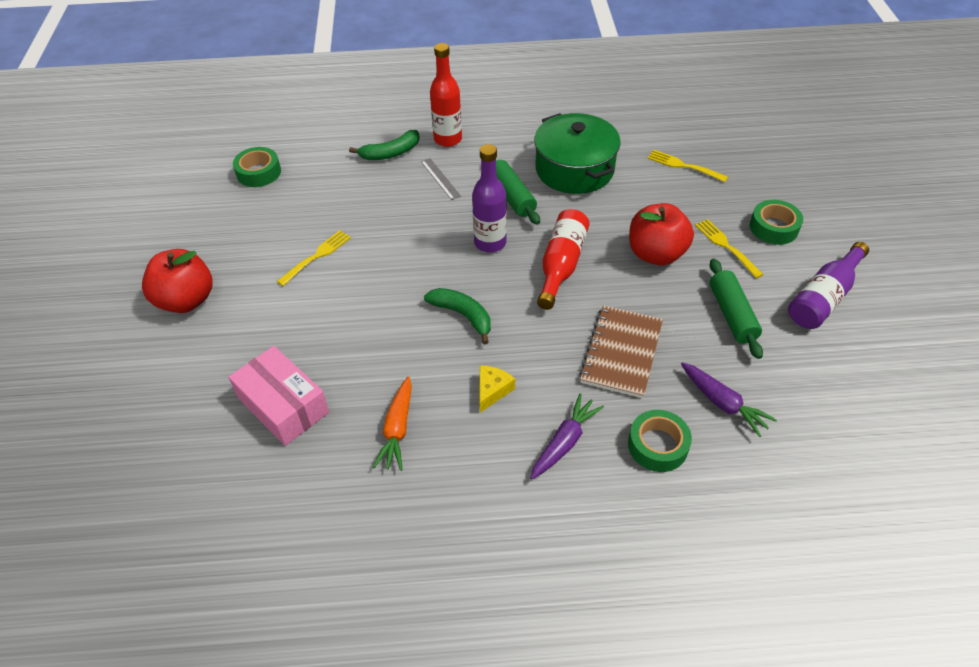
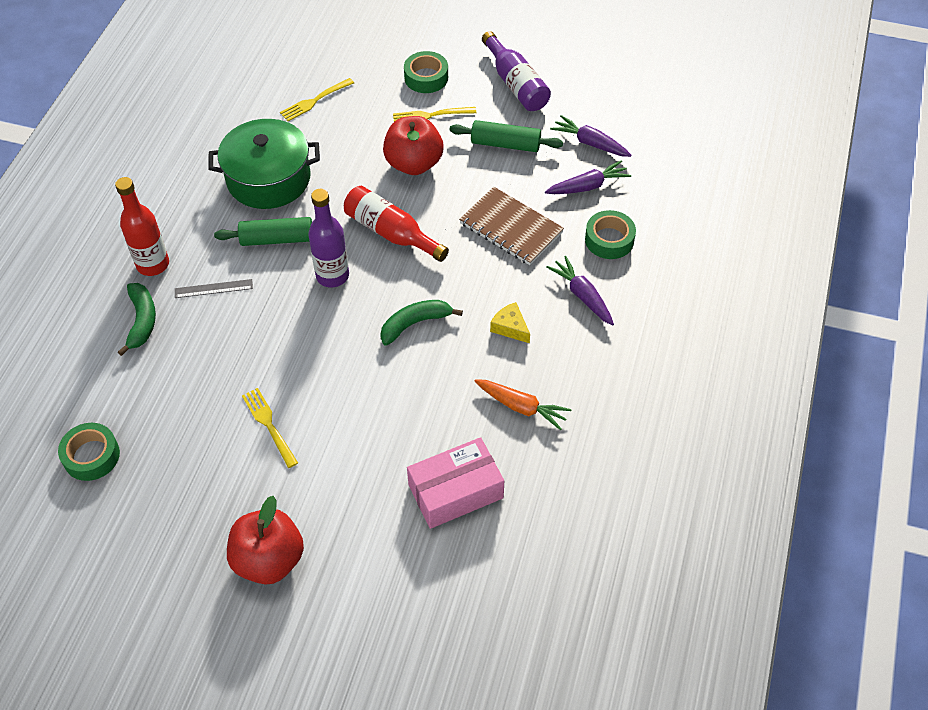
camera: 70 degrees left, 5 degrees up
(788, 387) = (590, 143): none -> purple carrot

